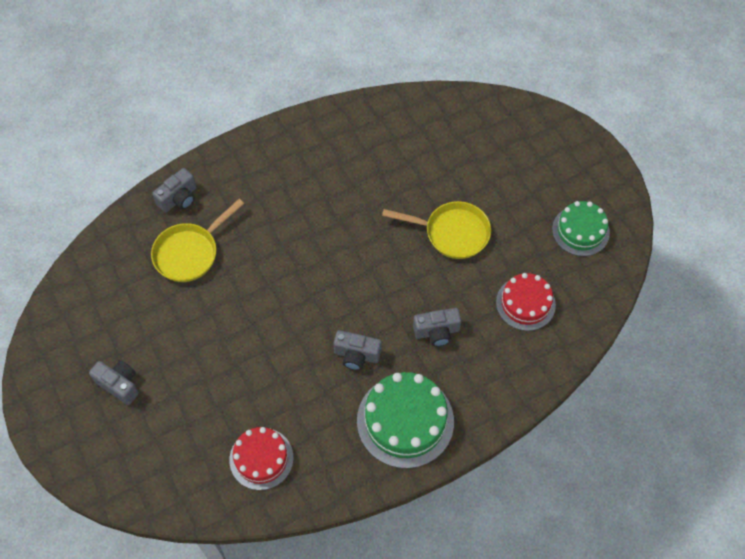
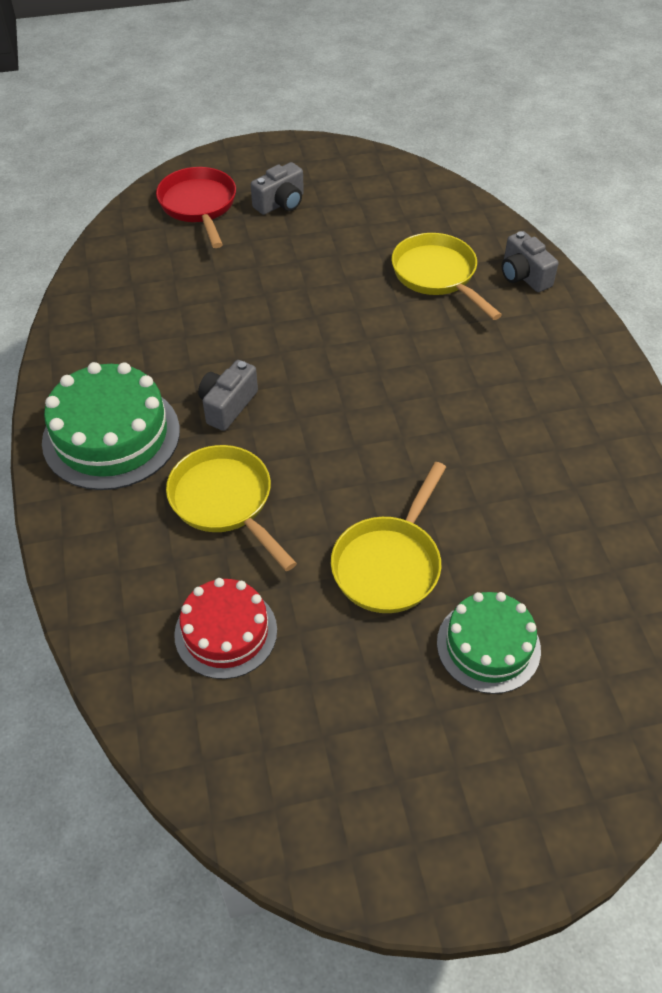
camera: 105 degrees right, 10 degrees down
(134, 450) = (199, 206): none -> red pan
(261, 458) = (135, 297): red cake -> none
(437, 332) = (225, 501): grey camera -> yellow pan
(580, 231) = (337, 770): green cake -> green cake (488, 646)

